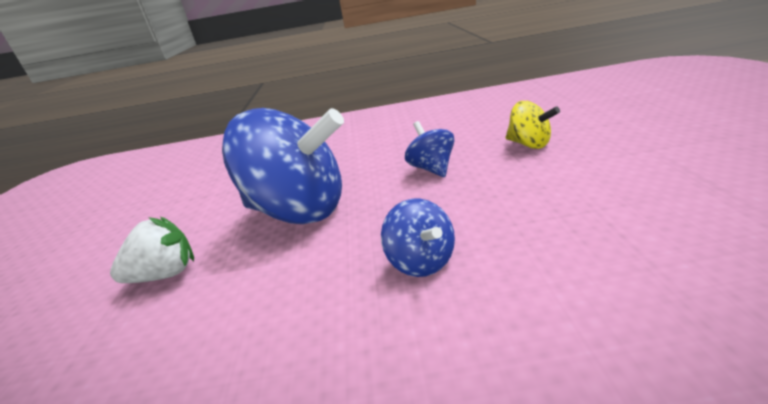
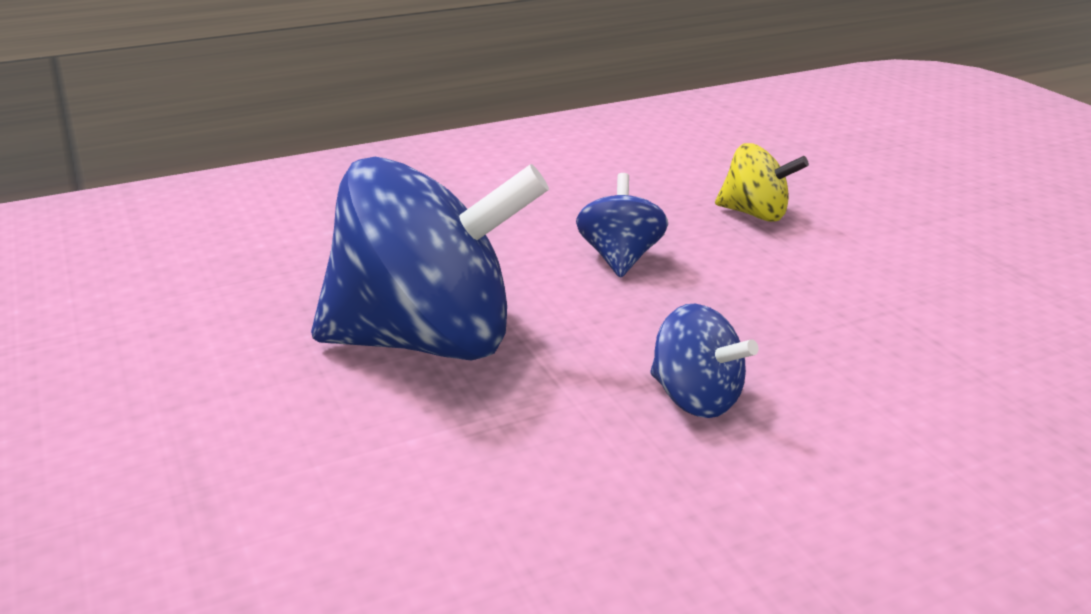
camera: 25 degrees left, 0 degrees up
(165, 274) = (250, 467): white strawberry -> none
(431, 169) = (620, 258): blue spinning top -> blue spinning top turned 45 degrees clockwise

